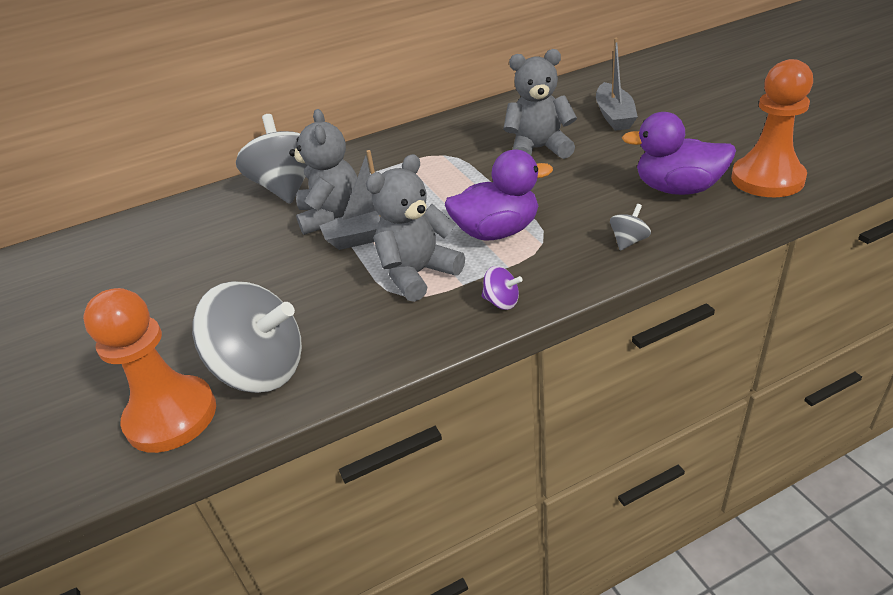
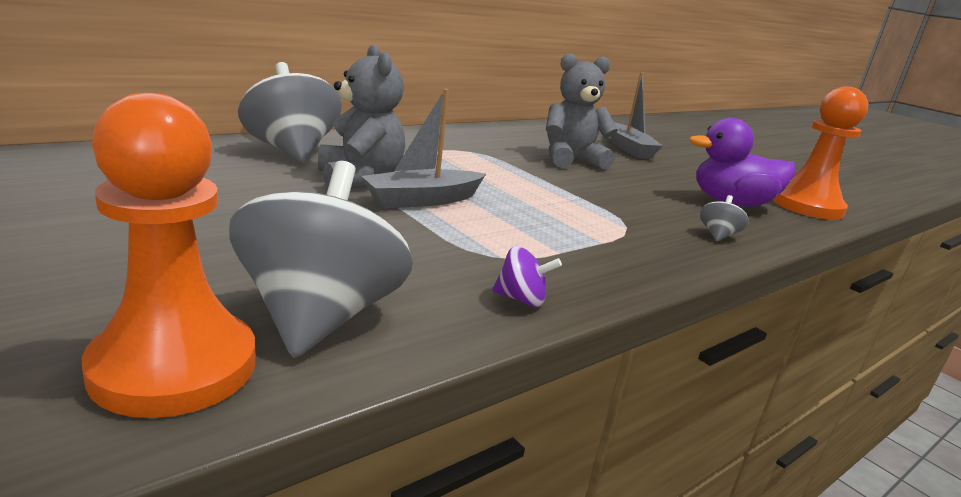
camera: 20 degrees left, 15 degrees down
(262, 370) = (320, 316): grey spinning top -> grey spinning top turned 90 degrees counterclockwise
(417, 274) = (498, 238): grey teddy bear -> none
(497, 232) = (570, 213): purple duck -> none
(501, 302) = (618, 272): purple spinning top -> purple spinning top (521, 299)

